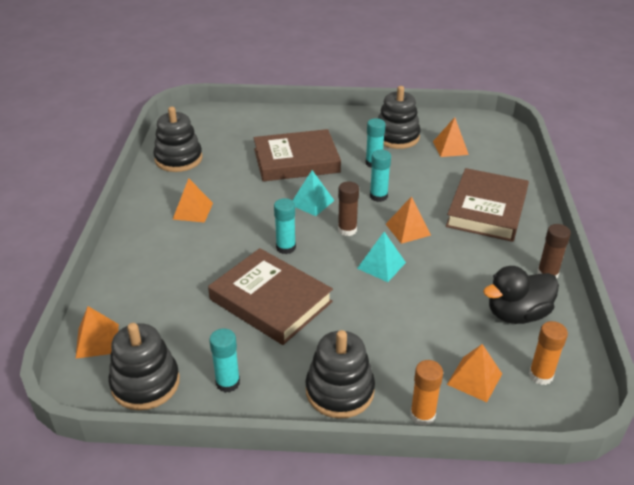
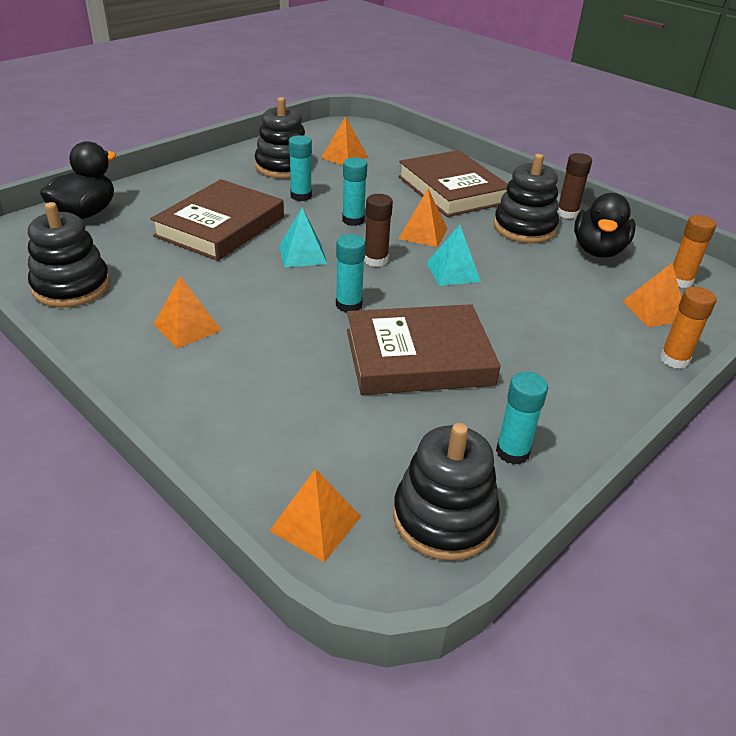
camera: 50 degrees left, 0 degrees up
(243, 118) = (85, 213): none -> black duck
(339, 391) = (599, 386): black stacking toy -> black stacking toy (524, 228)

